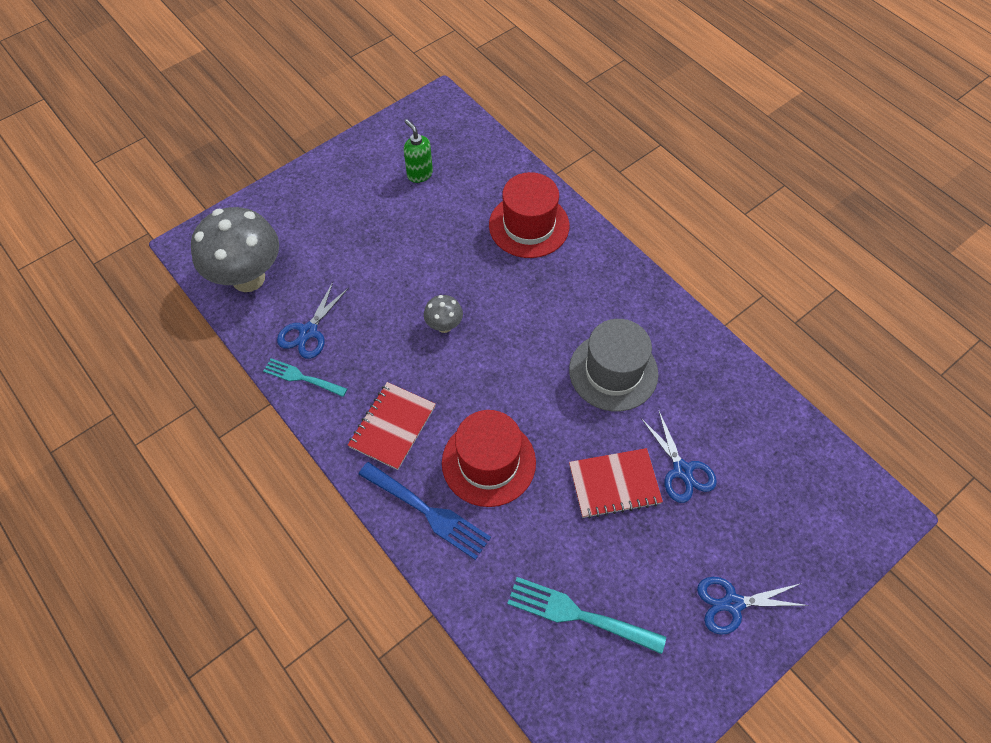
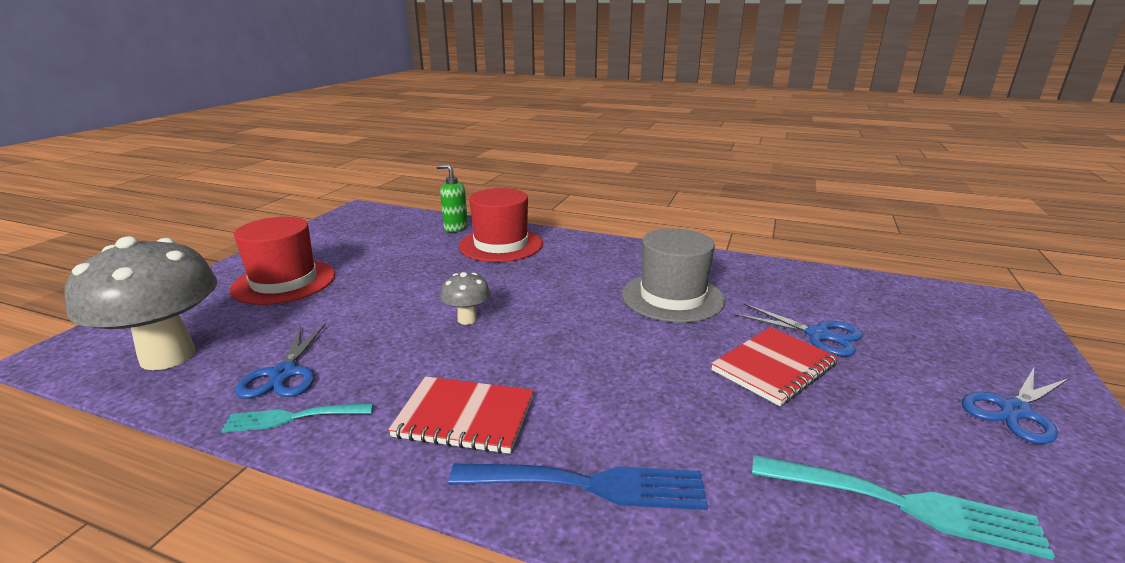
camera: 30 degrees left, 35 degrees down
(392, 426) = (464, 417): red notebook -> red notebook turned 75 degrees counterclockwise
(419, 174) = (366, 244): green soap dispenser -> green soap dispenser (455, 228)
(488, 462) = (620, 403): red hat -> red hat (284, 282)
(579, 614) = (902, 504): turquoise fork -> turquoise fork turned 150 degrees counterclockwise

